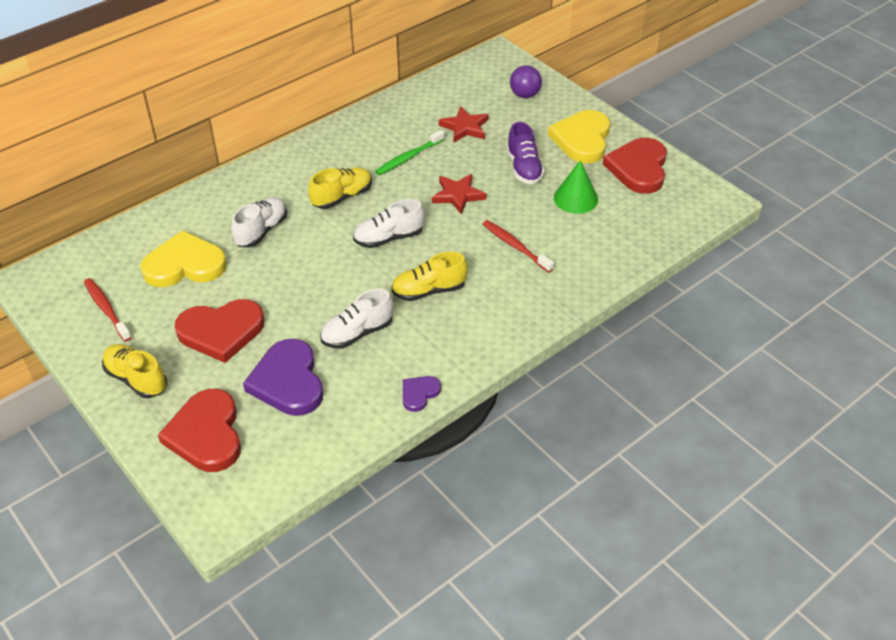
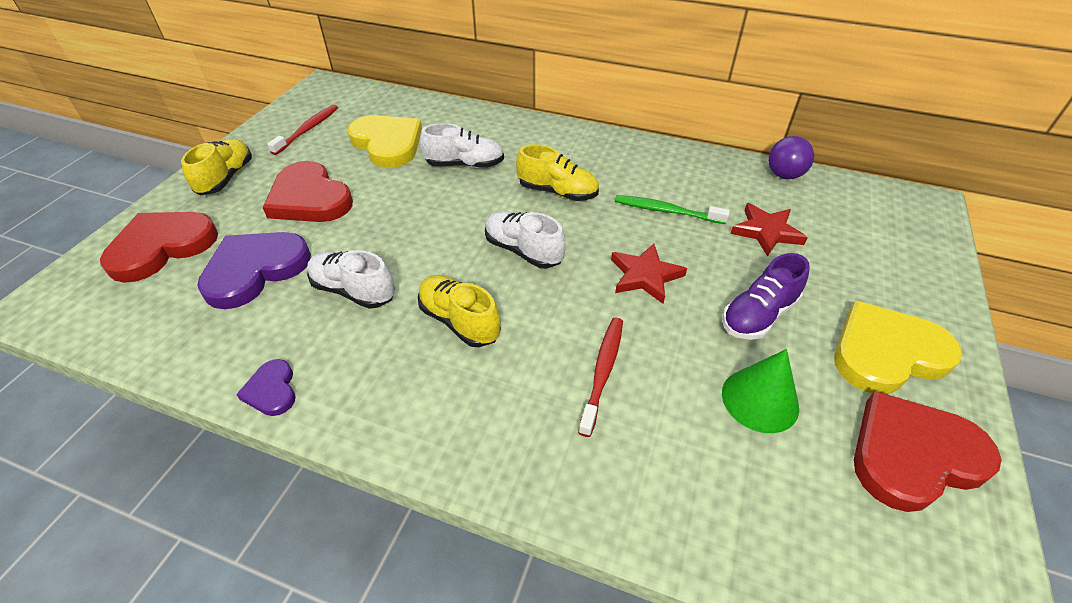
camera: 60 degrees right, 0 degrees up
(419, 394) = (271, 390): purple heart -> purple heart turned 120 degrees counterclockwise
(525, 95) = (891, 257): purple ball -> purple ball (784, 175)

